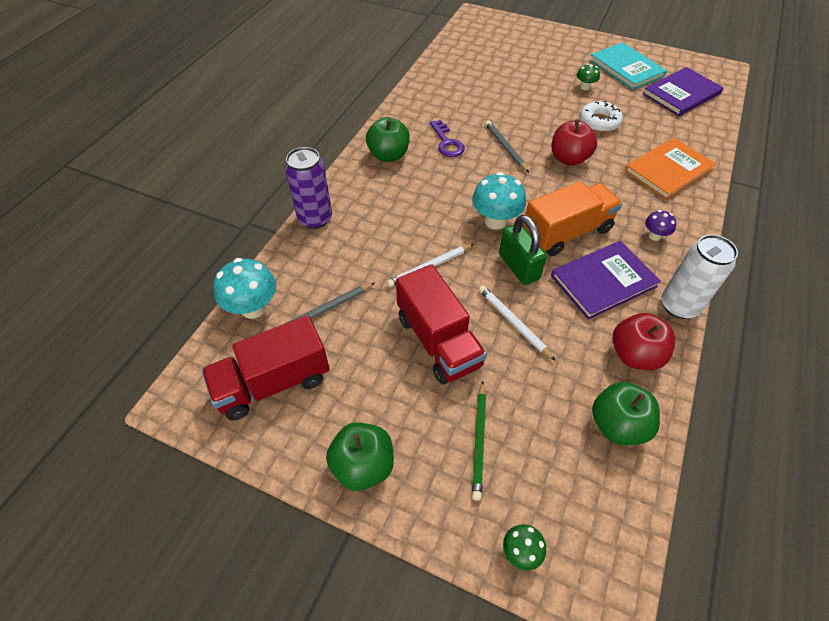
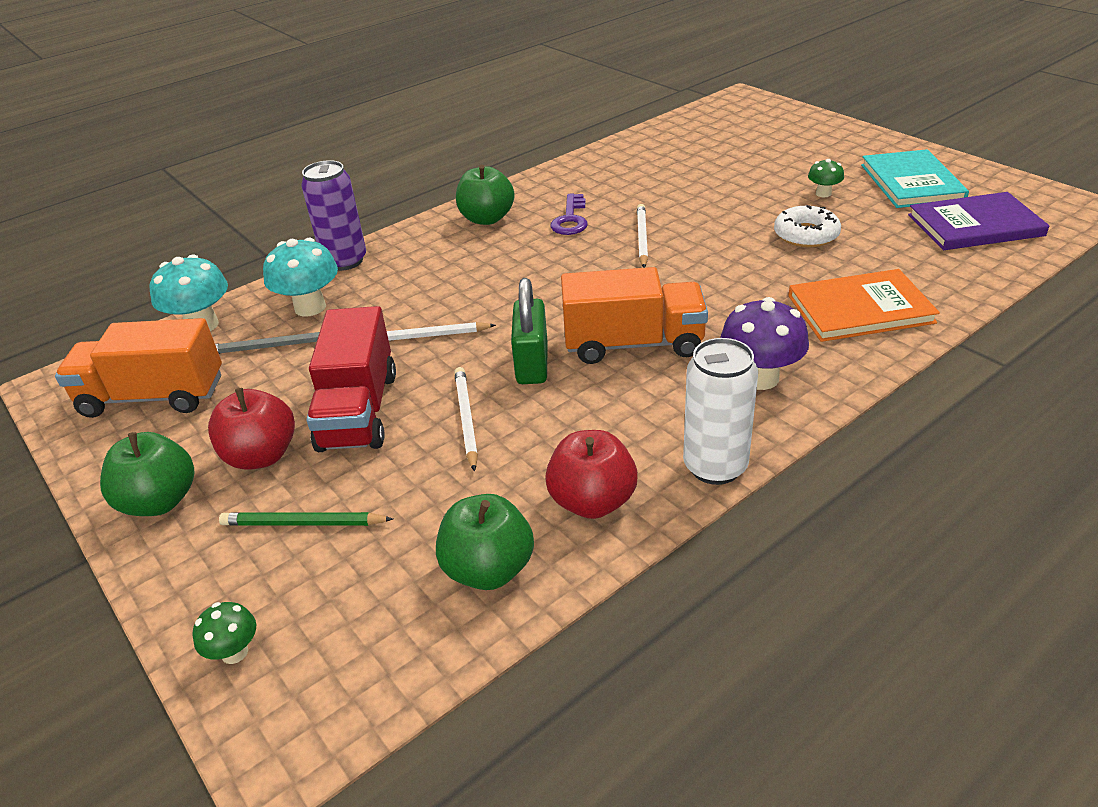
camera: 30 degrees right, 15 degrees down
(273, 383) = (153, 396): red truck -> orange truck
(479, 441) = (303, 523): green pencil -> green pencil turned 60 degrees clockwise
(495, 221) = (550, 310): turquoise mushroom -> turquoise mushroom (310, 307)
(505, 147) = (642, 238): grey pencil -> white pencil
(569, 158) = (719, 266): red apple -> red apple (261, 456)
(603, 281) = (631, 409): purple book -> none
(654, 236) = (760, 378): purple mushroom -> purple mushroom, size x1.84

